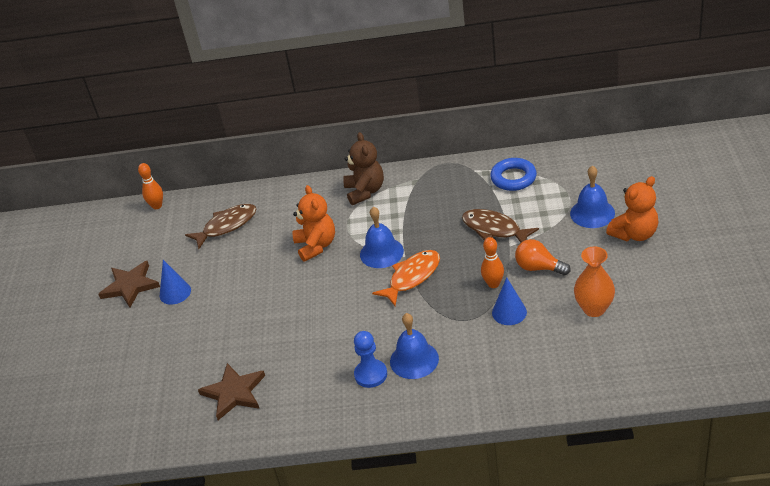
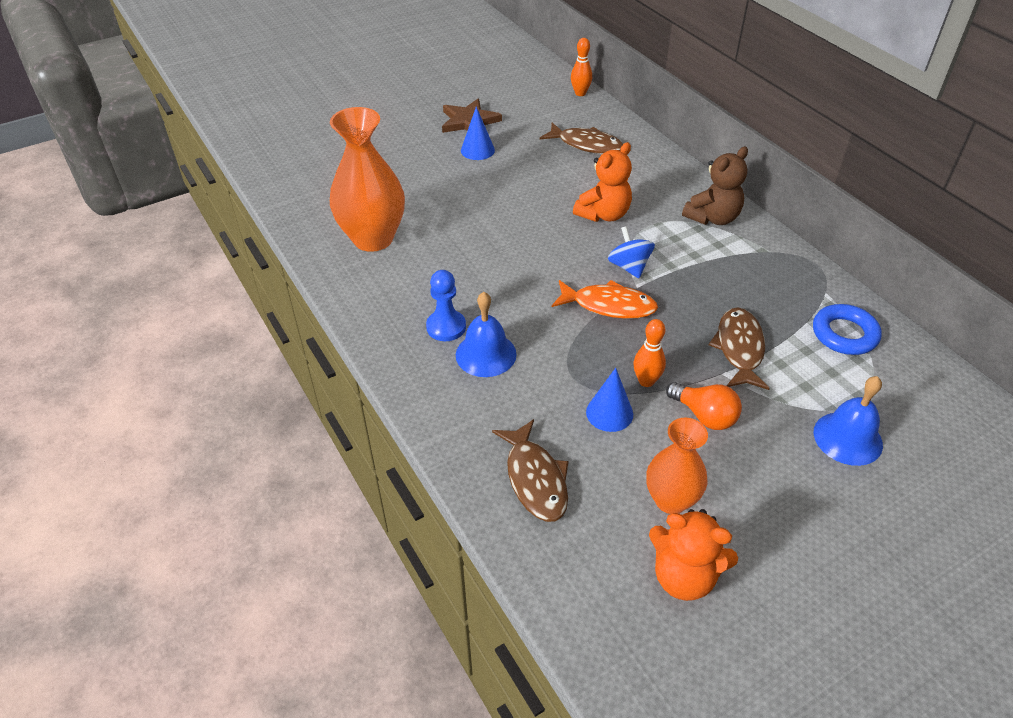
camera: 55 degrees right, 5 degrees up
(234, 393) = (373, 238): brown star -> orange vase
(381, 252) = (629, 267): blue bell -> blue spinning top
(538, 268) = (704, 415): orange light bulb -> orange light bulb turned 135 degrees clockwise
(542, 369) = (535, 479): none -> brown fish
(634, 234) = (846, 500): orange teddy bear -> orange teddy bear (684, 576)

